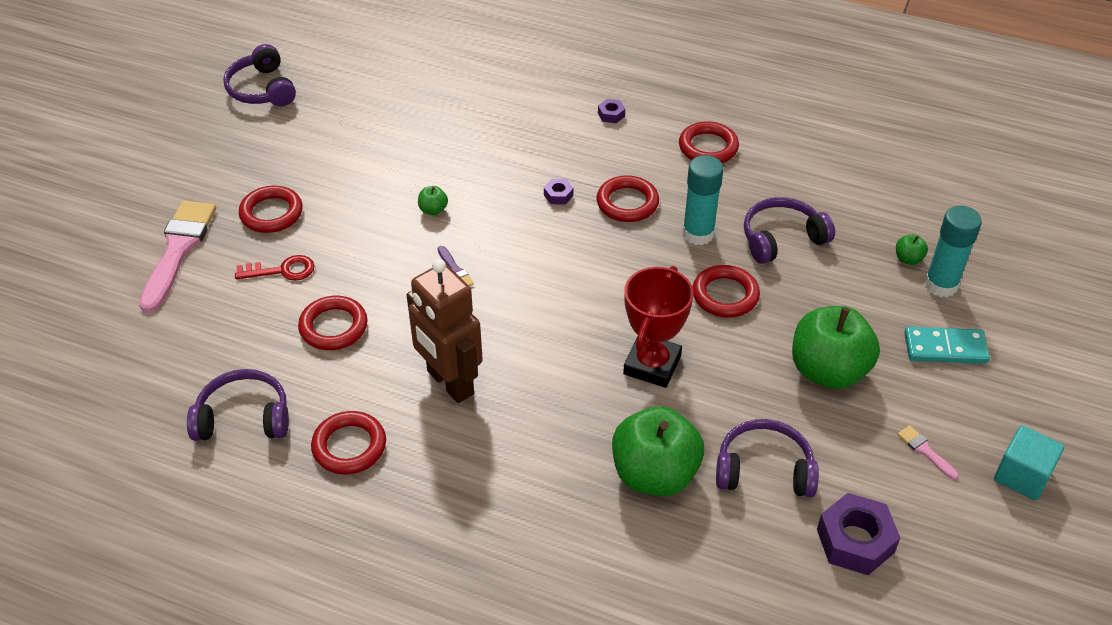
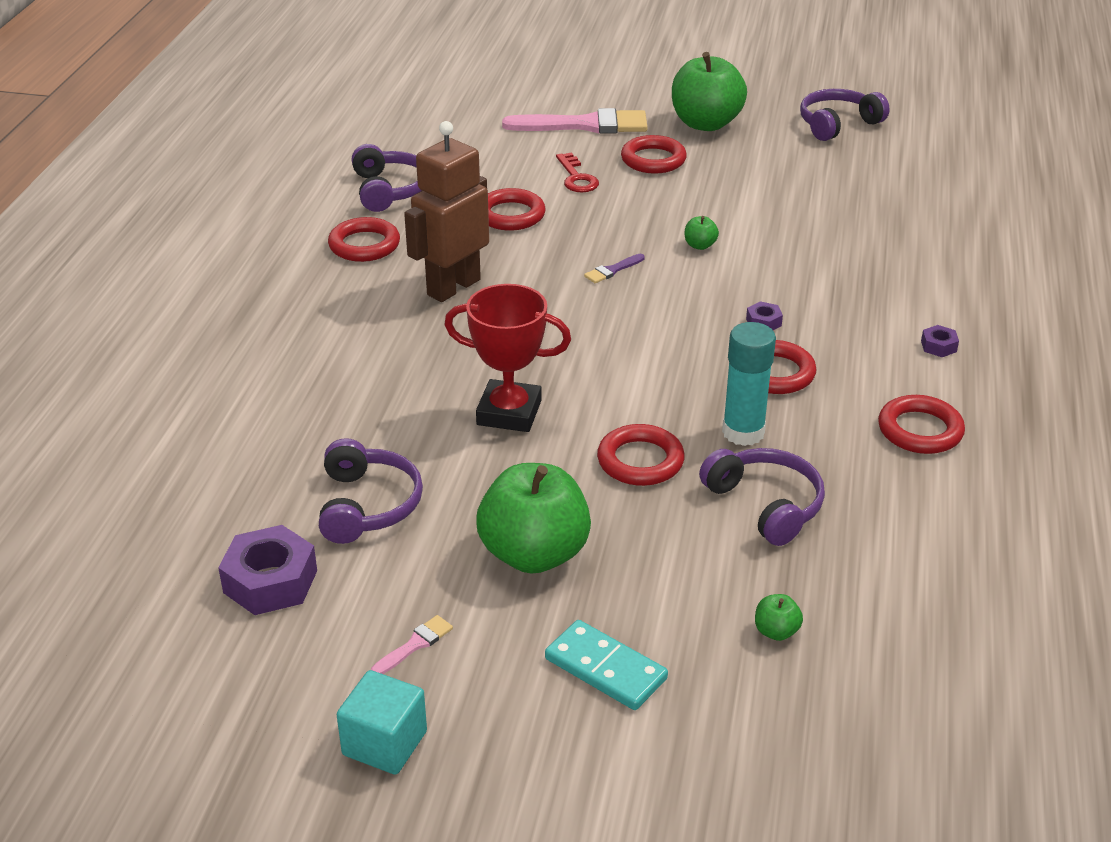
camera: 80 degrees right, 10 degrees down
(654, 474) = (351, 426): green apple -> green apple (706, 123)
(941, 285) = (734, 667): turquoise glue stick -> none
(945, 348) = (605, 668): turquoise domino -> turquoise domino turned 45 degrees counterclockwise

